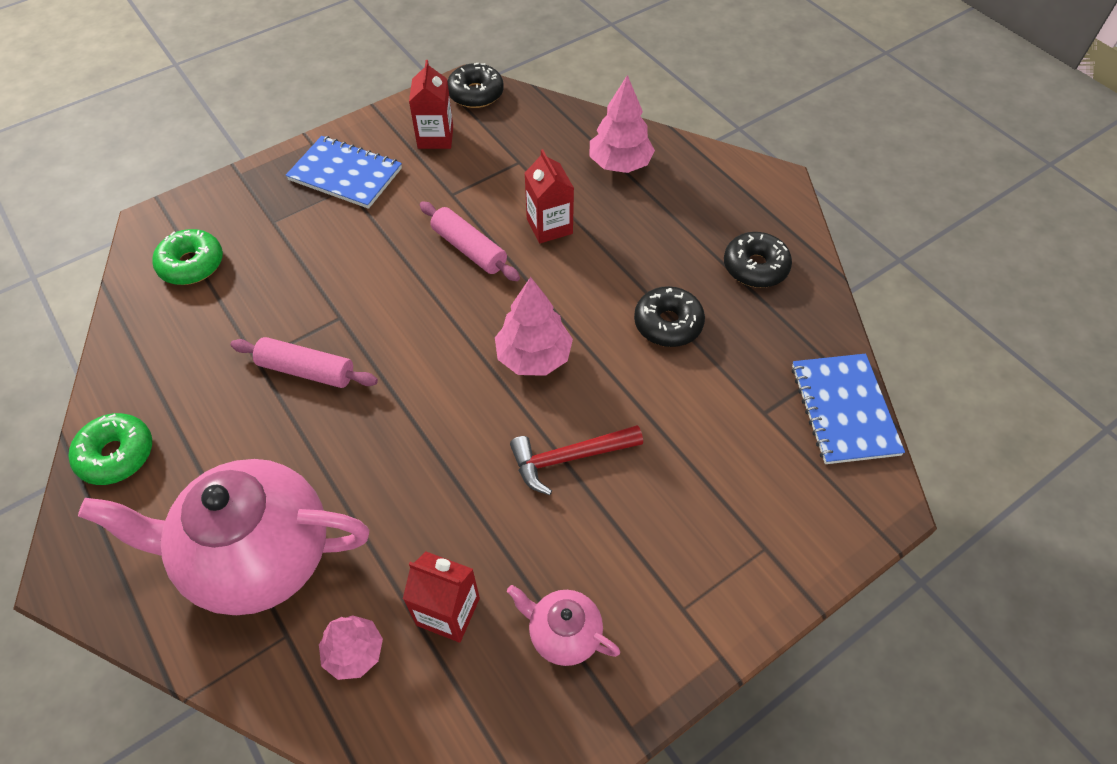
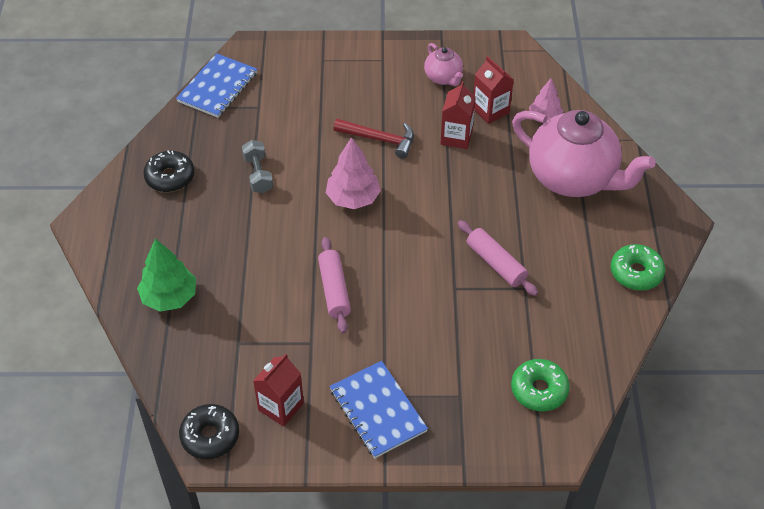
camera: 145 degrees left, 5 degrees down
(549, 226) = (266, 276): red carton -> red carton (456, 137)
(620, 164) = (169, 297): pink tree -> green tree
(668, 323) = (258, 174): black donut -> grey dumbbell

